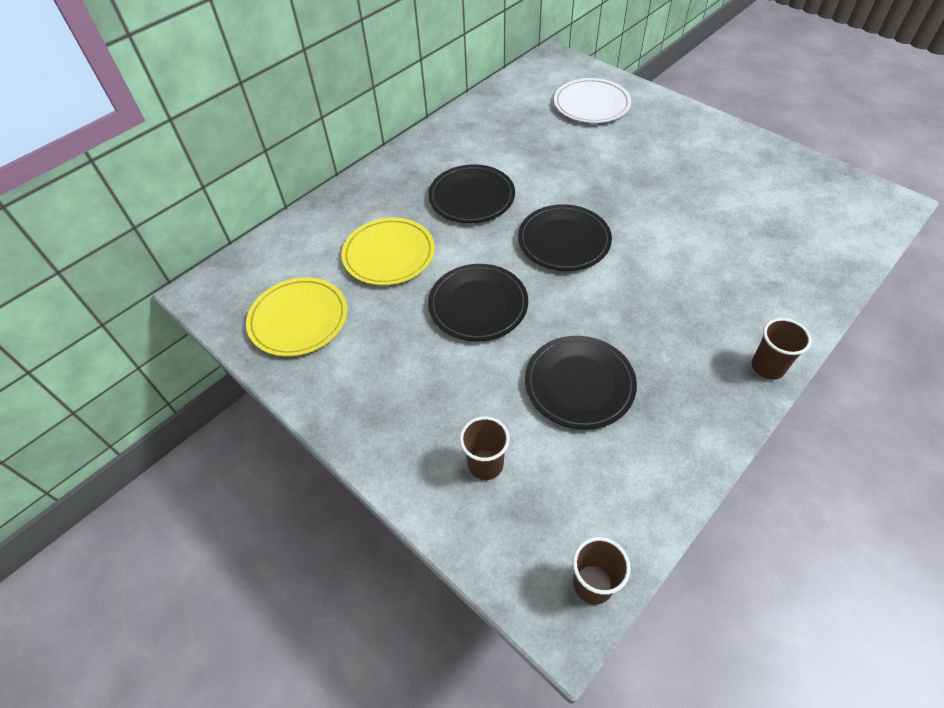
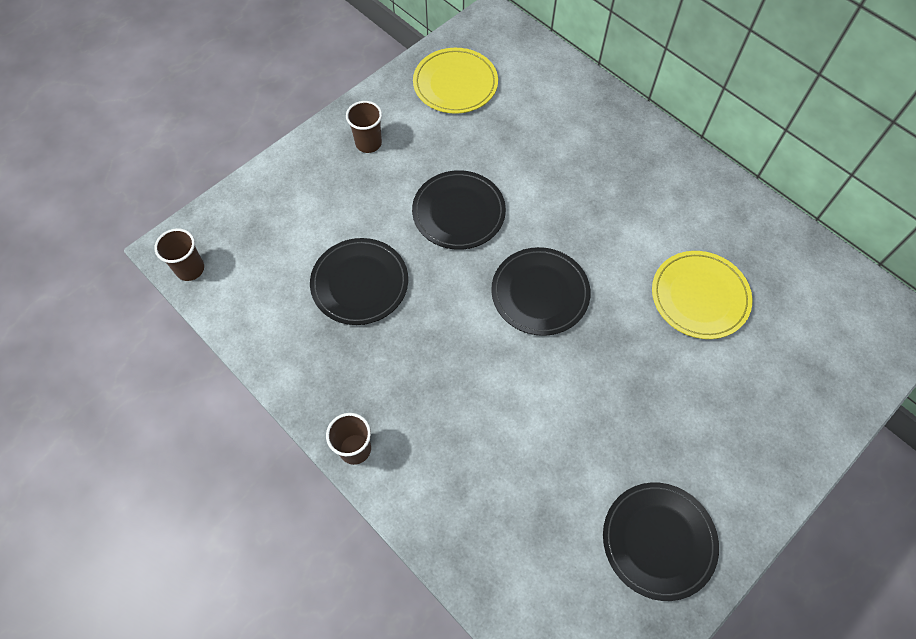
camera: 90 degrees right, 10 degrees up
(389, 254) = (528, 144): yellow plate -> yellow plate (699, 297)
(471, 197) = (610, 214): black plate -> black plate (658, 541)
(485, 464) = (296, 209): brown cup -> brown cup (368, 143)
(591, 104) = (797, 357): white plate -> none

